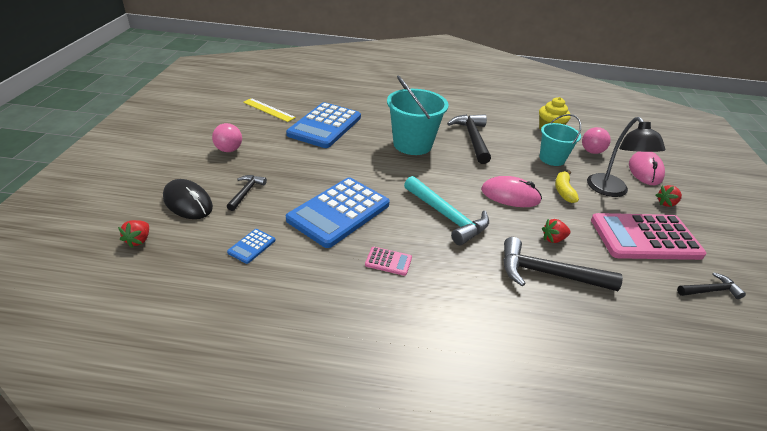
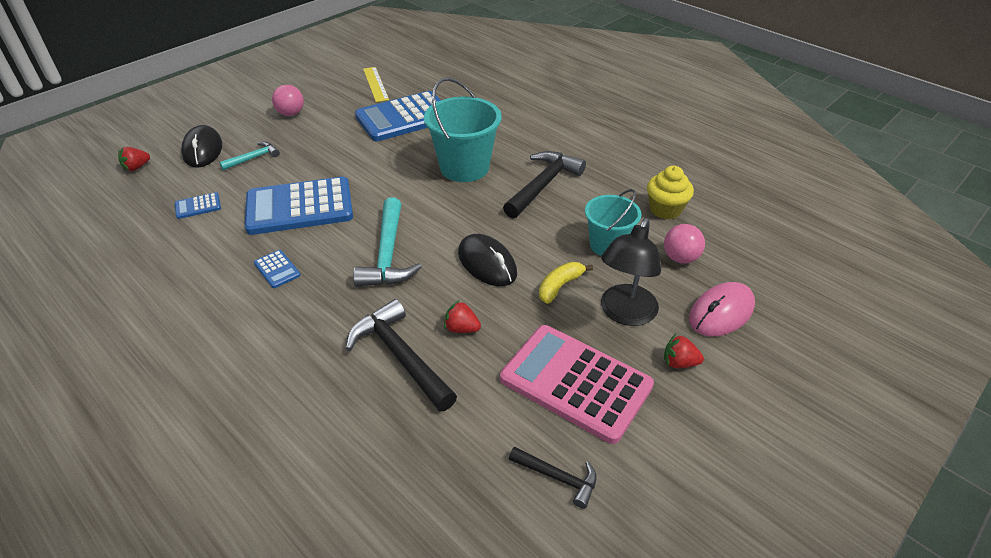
camera: 40 degrees right, 5 degrees up
(246, 192) = (253, 158): black hammer -> turquoise hammer
(388, 261) = (277, 269): pink calculator -> blue calculator
(510, 195) = (487, 263): pink mouse -> black mouse

